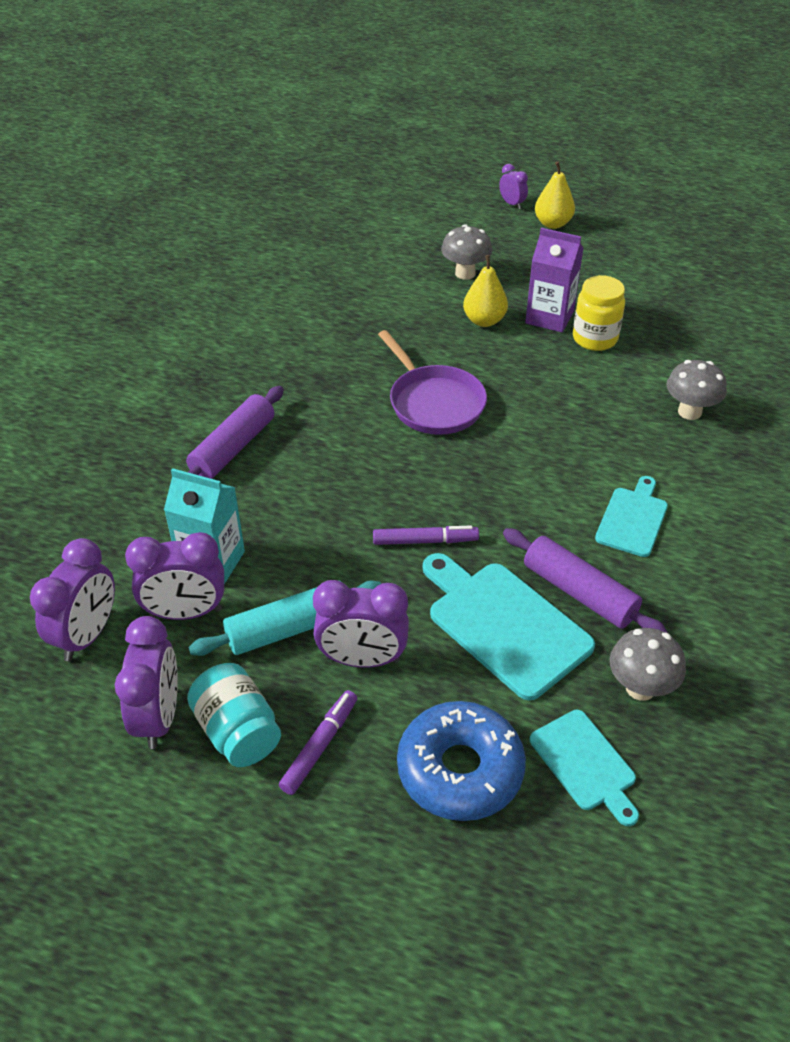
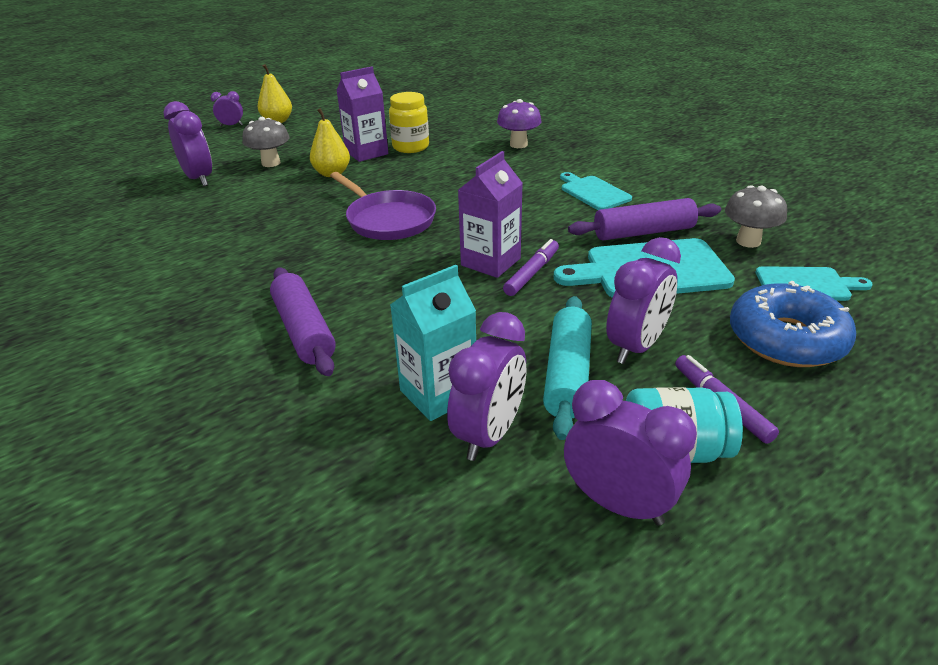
camera: 55 degrees left, 10 degrees down
(87, 635) = (453, 526): purple clock -> purple clock (199, 179)
(421, 505) = (490, 262): none -> purple carton
(434, 403) = (388, 220): purple pan -> purple pan turned 45 degrees clockwise
(689, 412) = (518, 144): grey mushroom -> purple mushroom

